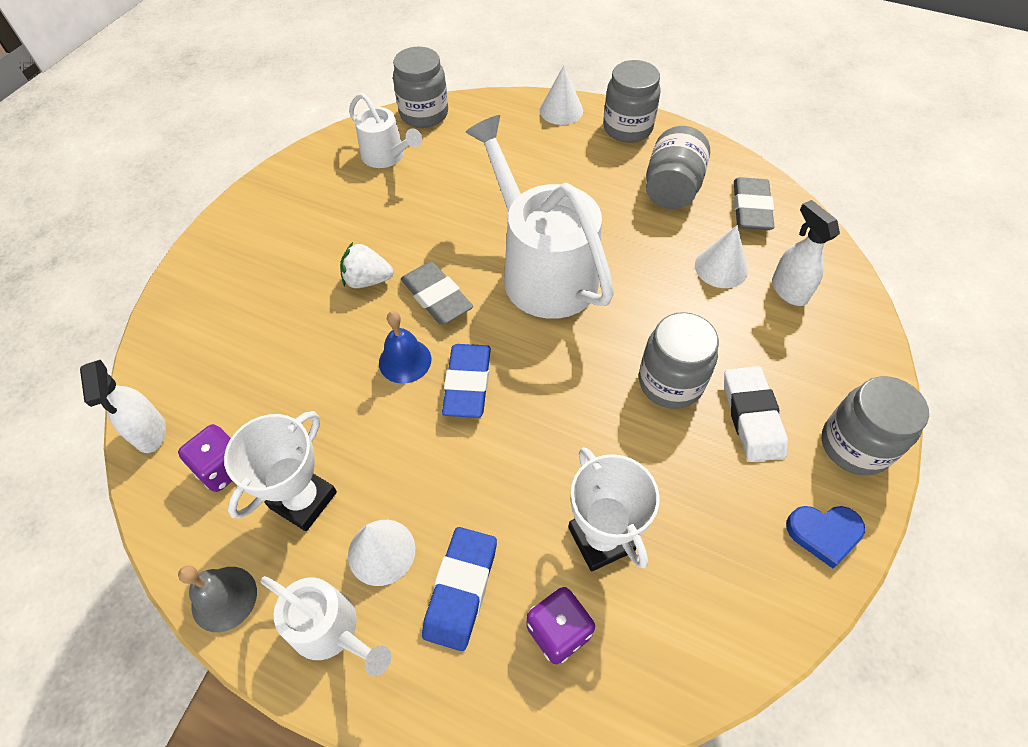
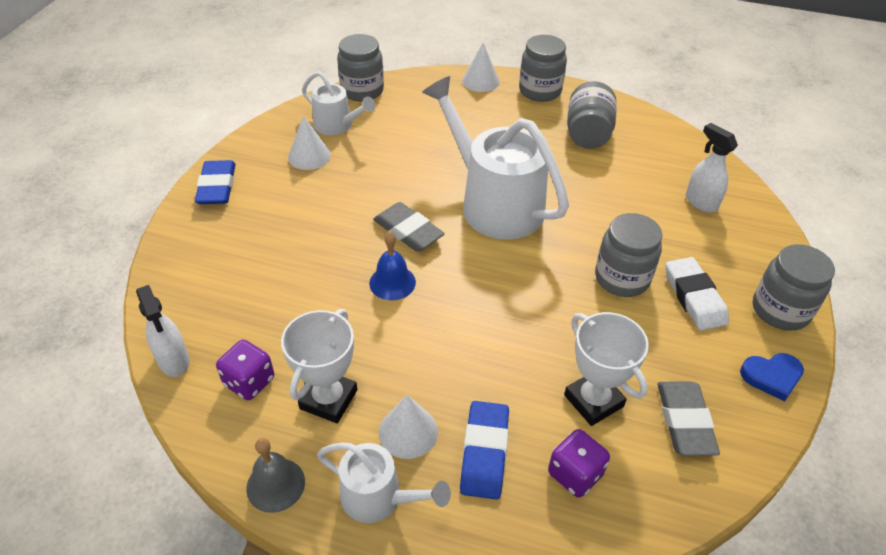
camera: 10 degrees left, 10 degrees down
(367, 280) = (344, 223): white strawberry -> none
(467, 383) = (451, 295): blue eraser -> blue eraser (217, 187)
(721, 267) = (642, 189): white cone -> white cone (309, 156)
(751, 208) = (656, 144): grey eraser -> grey eraser (685, 421)

